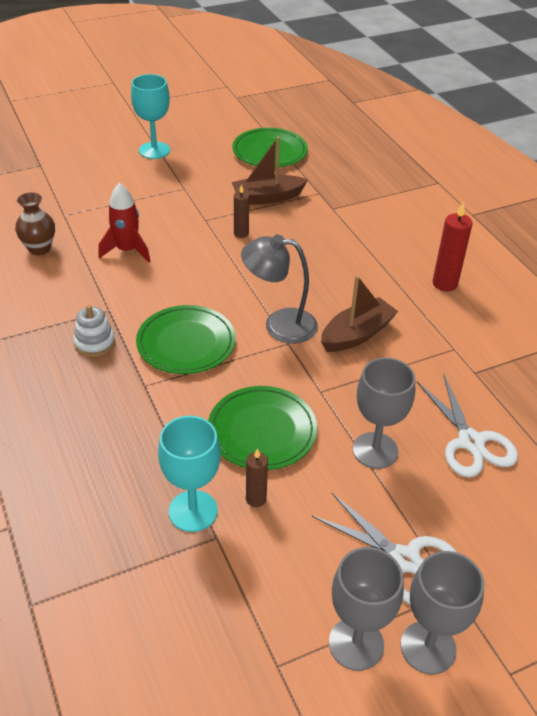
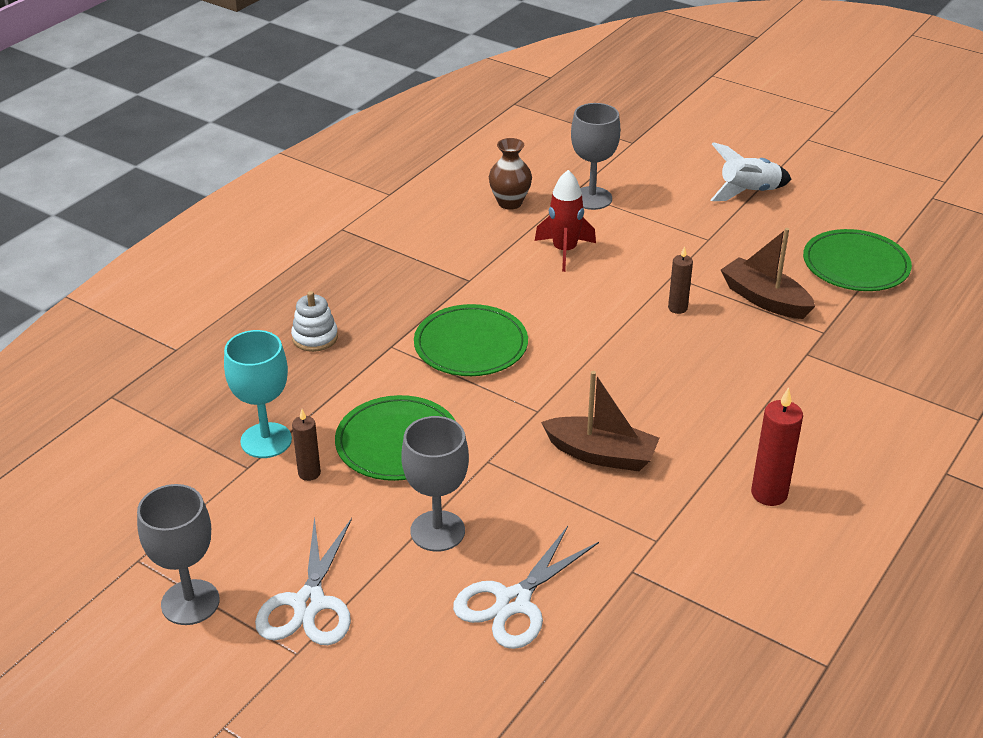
camera: 60 degrees right, 5 degrees down
(94, 343) = (417, 293): white stacking toy -> white stacking toy (315, 337)
(154, 150) = (748, 192): turquoise goblet -> white rocket
(279, 325) = (559, 394): grey lamp -> none
(428, 647) = (216, 654): grey goblet -> grey goblet (592, 198)

